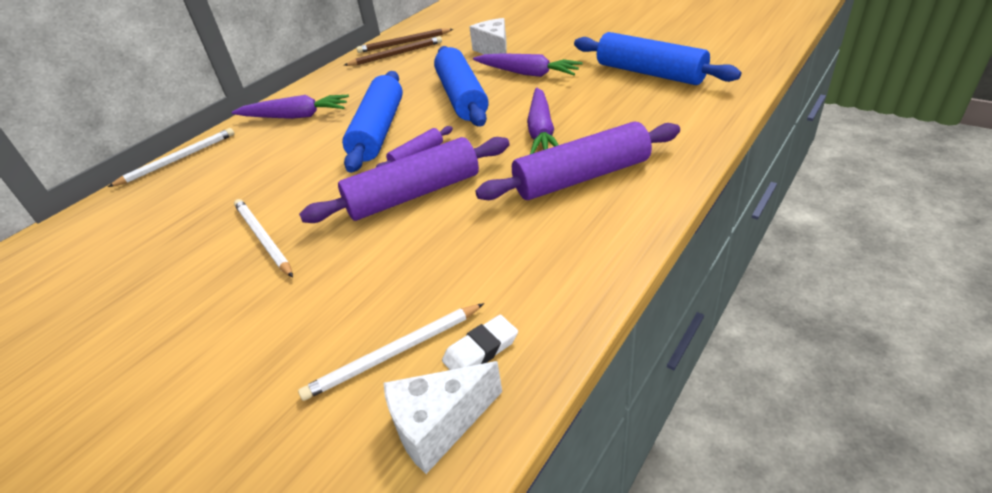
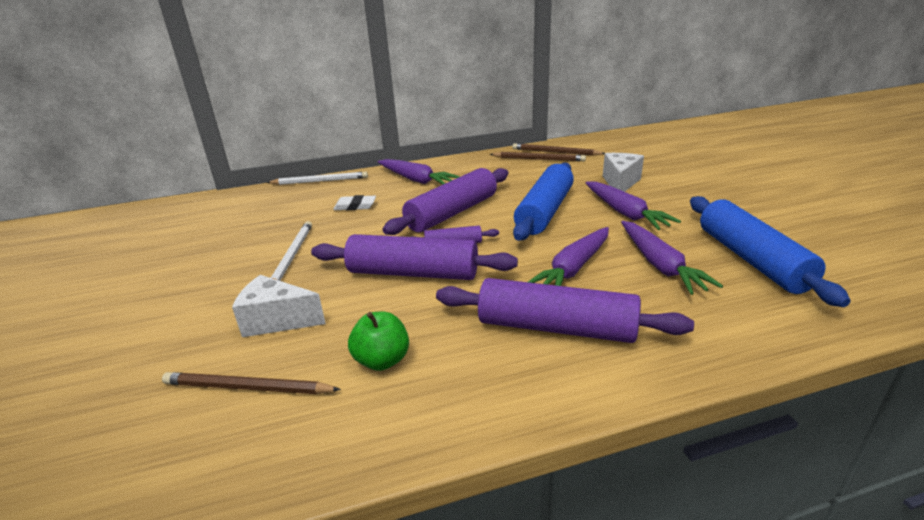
camera: 35 degrees right, 10 degrees down
(378, 131) = (452, 213): blue rolling pin -> purple rolling pin
(394, 353) = (247, 388): white pencil -> brown pencil
(439, 426) = (197, 466): white cheese -> white cheese (277, 321)
(481, 350) = (295, 427): white eraser -> white eraser (355, 206)
(483, 268) = (382, 360): none -> green apple
(597, 102) = (659, 265): none -> purple carrot

